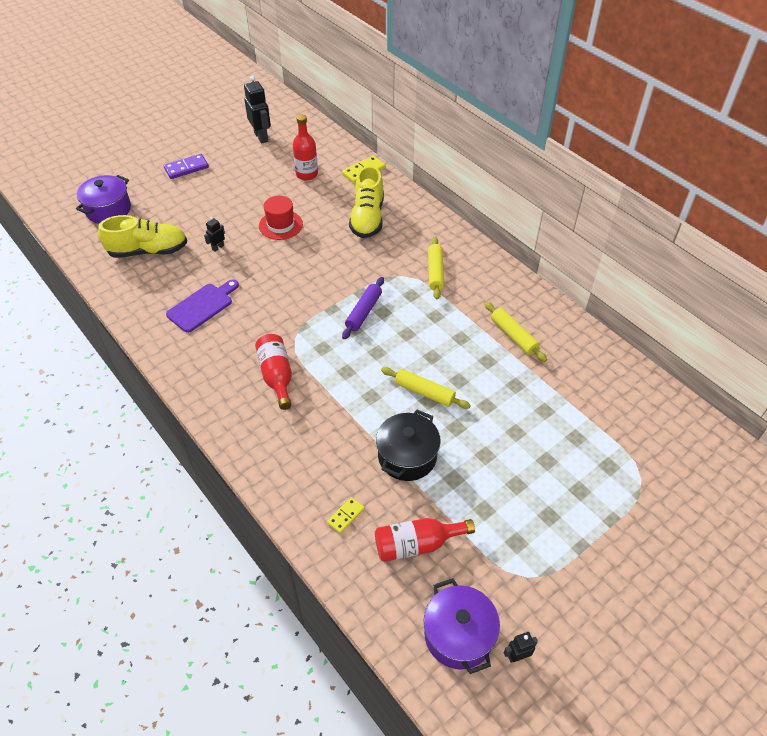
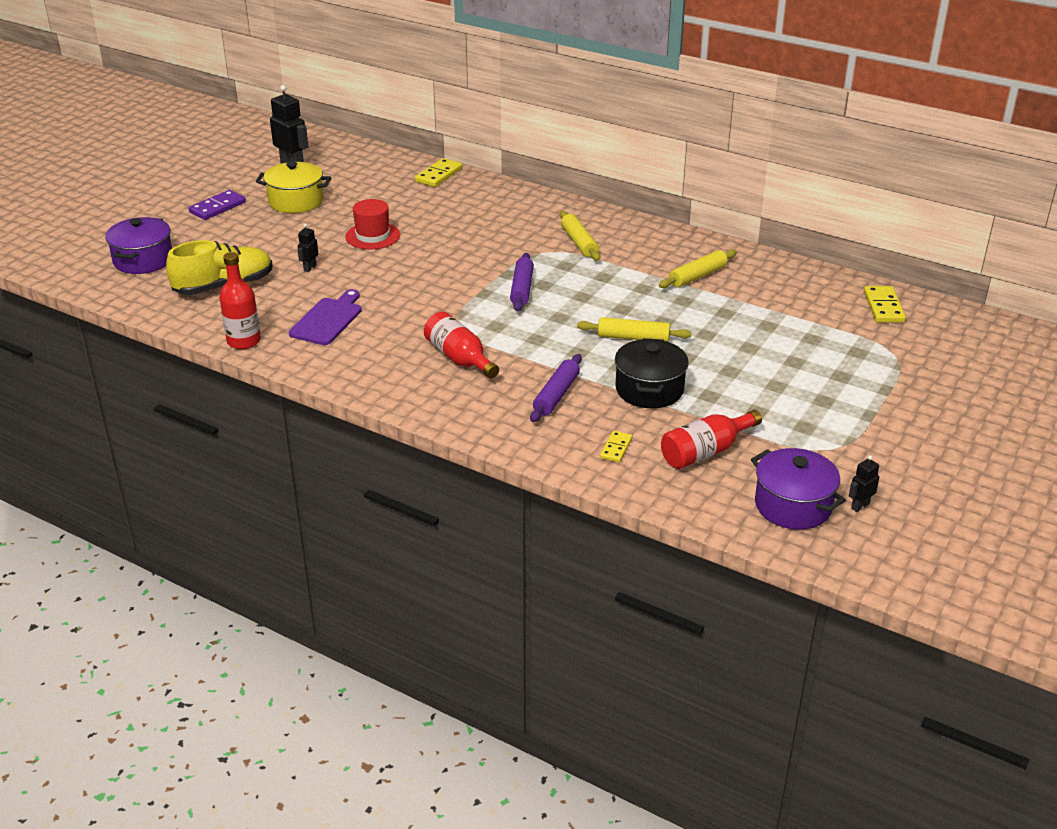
camera: 20 degrees left, 15 degrees down
(244, 175) = (296, 201): none -> yellow pot
(307, 174) = (372, 188): red bottle -> red bottle (244, 341)
(329, 439) = (556, 395): none -> purple rolling pin
(367, 218) = (471, 213): yellow shoe -> none
(513, 336) = (697, 276): yellow rolling pin -> yellow rolling pin turned 75 degrees counterclockwise
(660, 417) = (884, 307): none -> yellow domino

